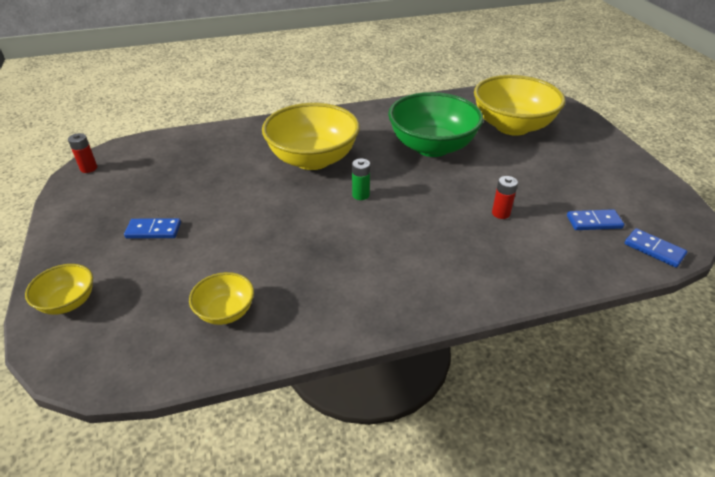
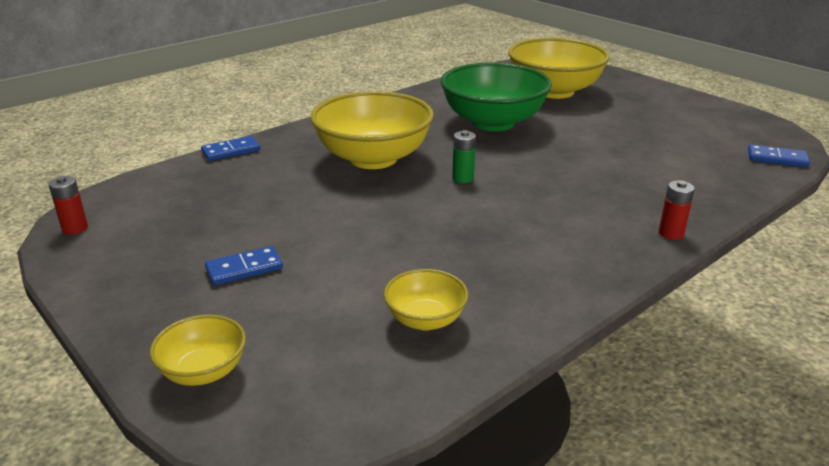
camera: 25 degrees left, 10 degrees down
(501, 213) = (619, 162): red battery -> red battery (671, 233)
(594, 222) = (707, 150): blue domino -> blue domino (231, 151)

